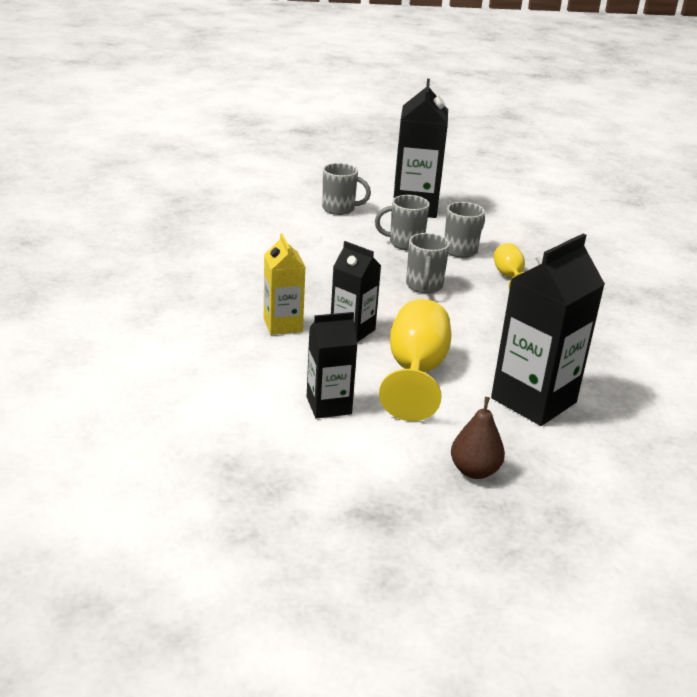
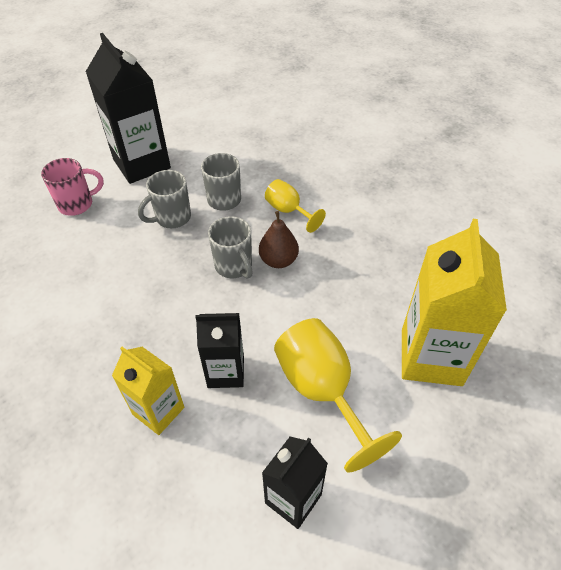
camera: 35 degrees left, 20 degrees up
(340, 209) = (77, 204): grey mug -> pink mug
(474, 471) = (469, 487): brown pear -> brown pear (278, 260)
(533, 400) = (431, 357): black carton -> yellow carton

